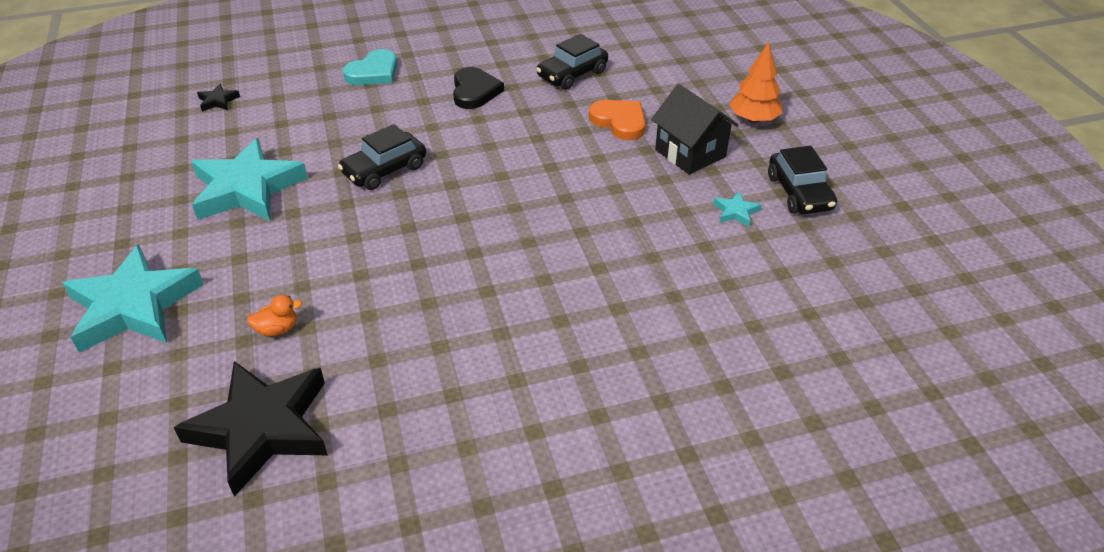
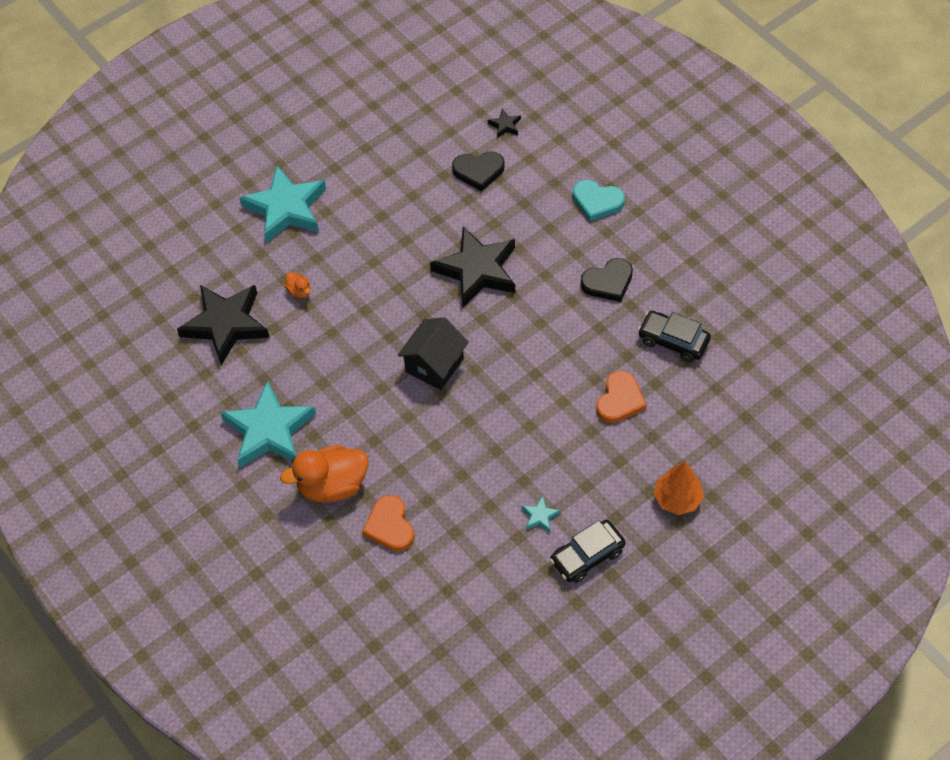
camera: 70 degrees right, 15 degrees up
(247, 189) = (416, 201): turquoise star -> turquoise star (269, 430)
(256, 134) = (478, 171): none -> black heart
(384, 170) = (477, 270): black car -> black star
(607, 381) = (332, 485): none -> orange duck
(690, 153) = (601, 464): black house -> black house (434, 365)
(696, 340) = (390, 526): none -> orange heart

